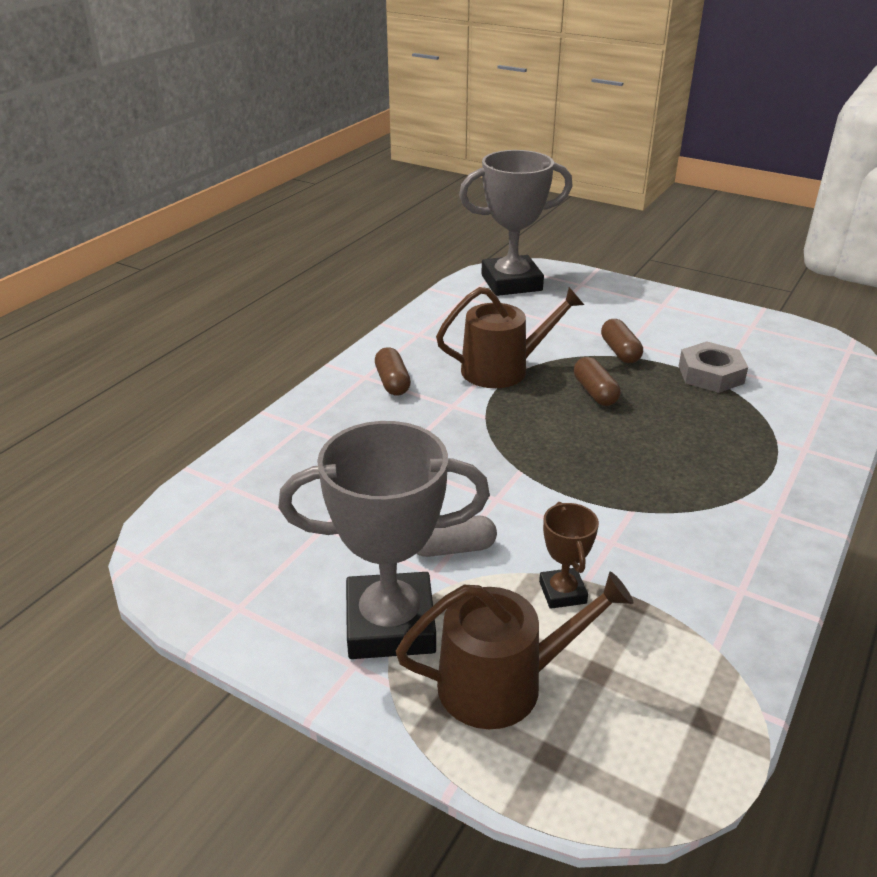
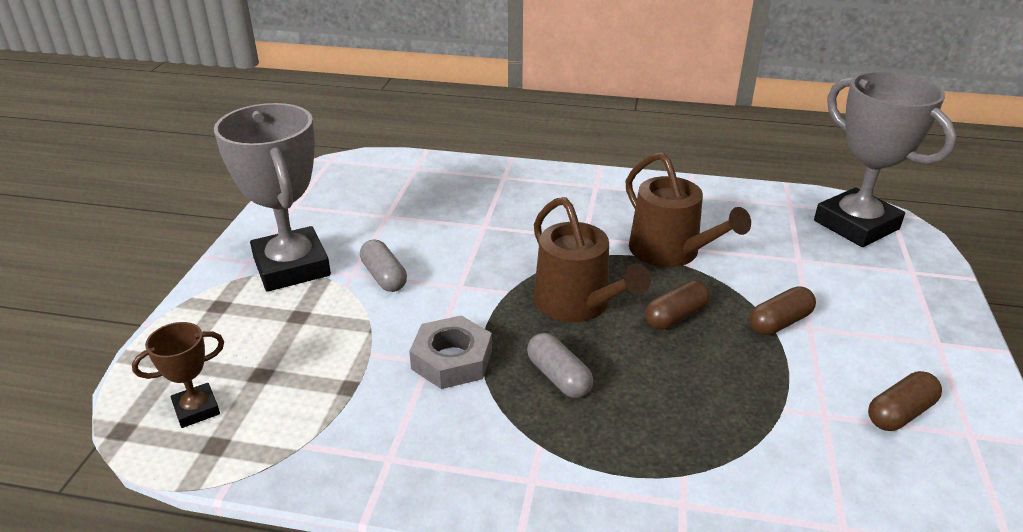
camera: 70 degrees right, 0 degrees up
(392, 382) = (597, 200): brown capsule -> brown capsule (900, 413)
(503, 683) = (242, 329): brown watering can -> brown watering can (577, 304)
(562, 592) = (350, 342): brown trophy -> brown trophy (196, 409)
(655, 470) = (559, 377): none -> grey capsule
(711, 374) = (794, 402): grey nut -> grey nut (452, 360)

